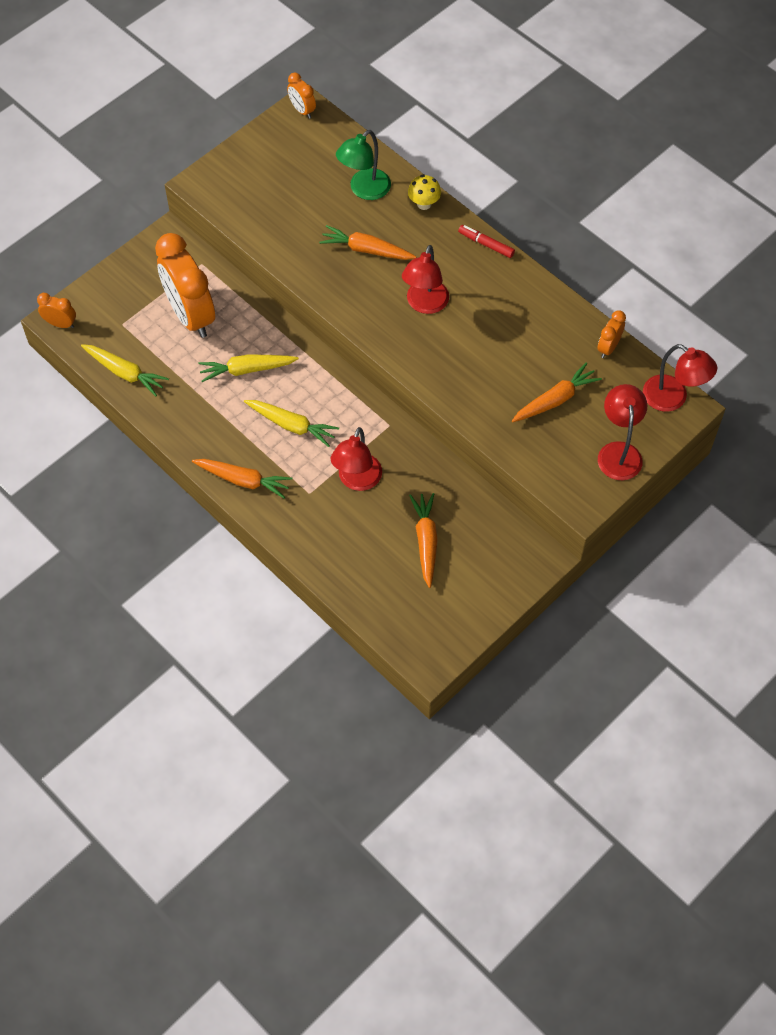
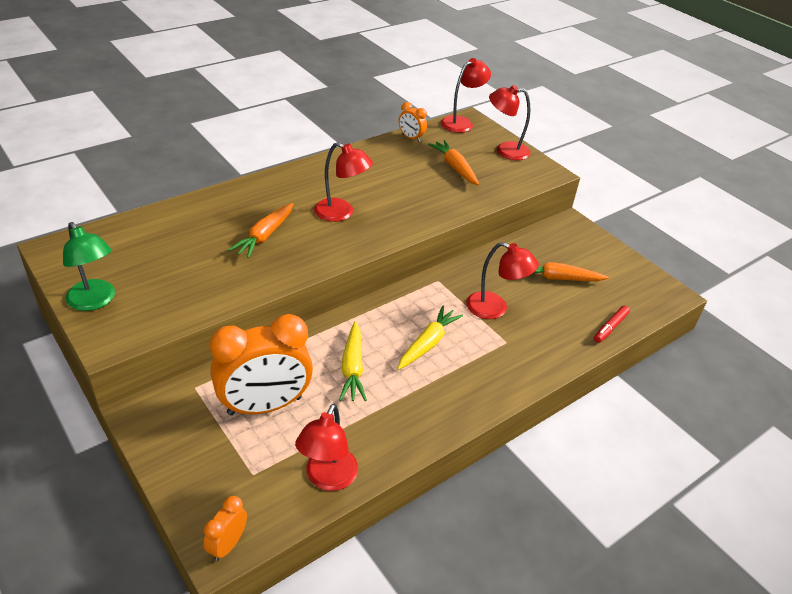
camera: 85 degrees left, 20 degrees down
(125, 373) = (327, 478): yellow carrot -> red lamp
(243, 480) = (489, 388): orange carrot -> none
(302, 110) = (56, 250): orange clock -> none
(364, 190) = (190, 226): green lamp -> green lamp (95, 301)
(424, 204) = (227, 196): yellow mushroom -> none
(486, 244) = (288, 172): red marker -> red marker (610, 327)

